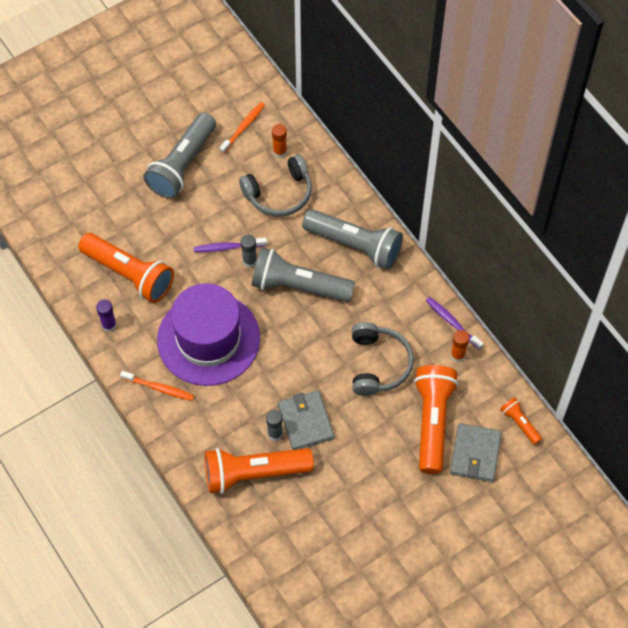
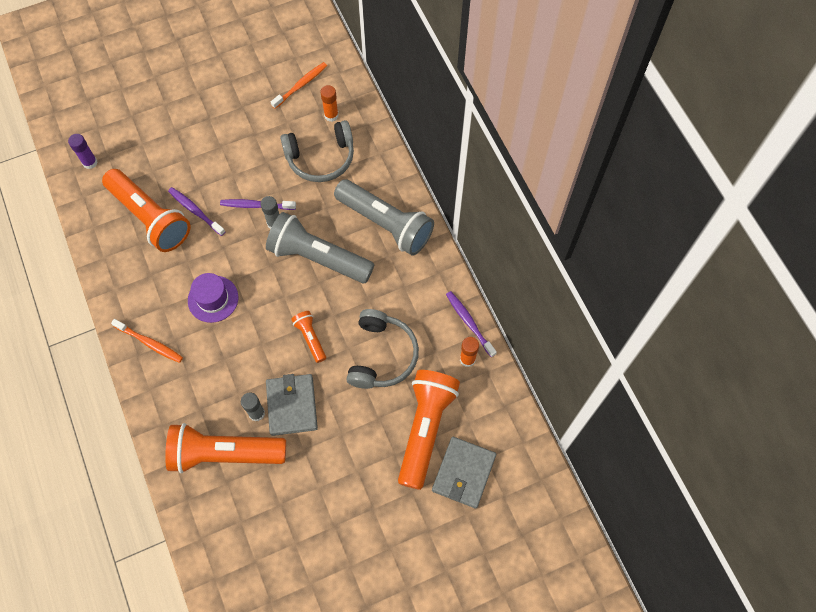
camera: 10 degrees right, 5 degrees up
(109, 325) = (116, 267): purple glue stick -> purple glue stick (90, 162)
(171, 261) = (195, 211): none -> purple toothbrush
(182, 165) = (231, 114): grey flashlight -> none
(208, 339) = (213, 299): purple hat -> purple hat, size x0.47
(519, 423) = (518, 446): orange flashlight -> orange flashlight (310, 338)

